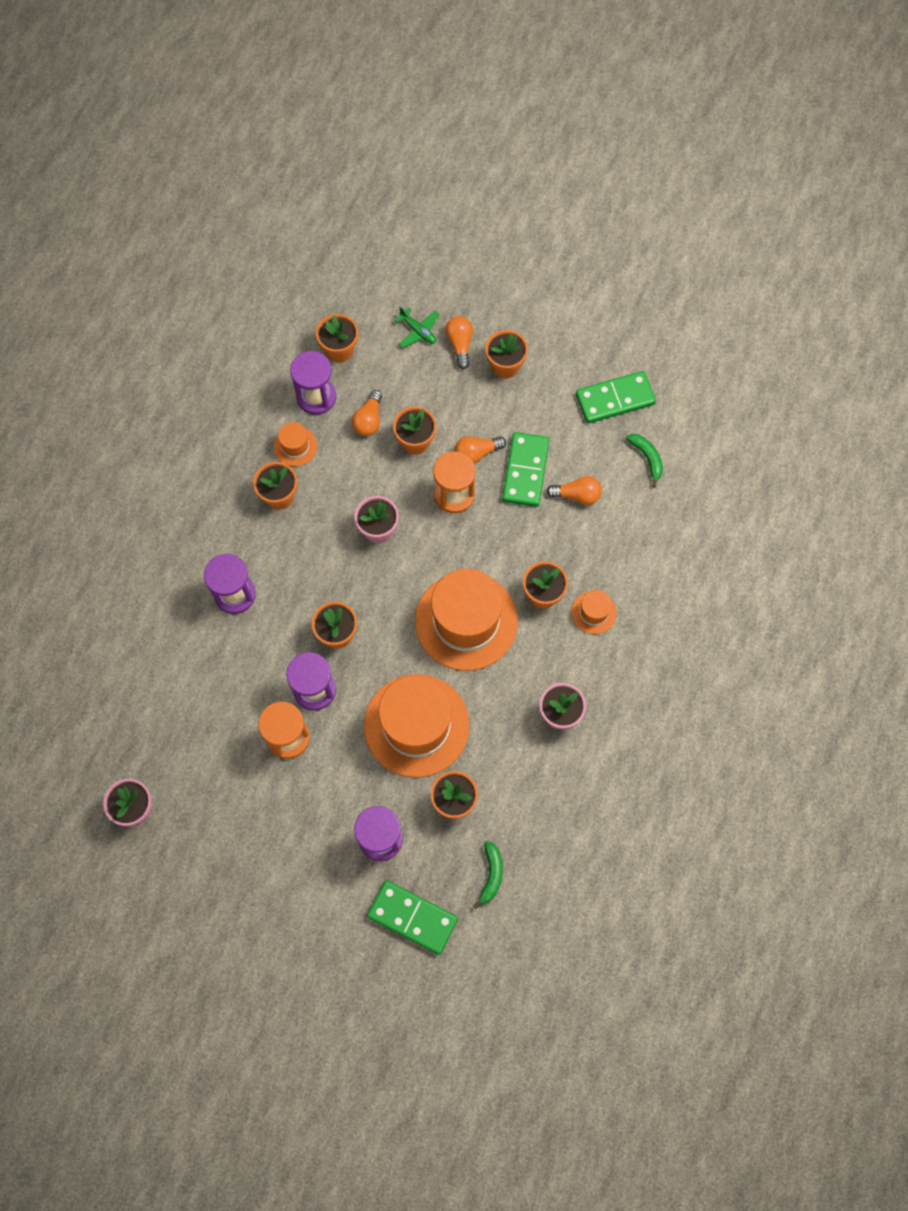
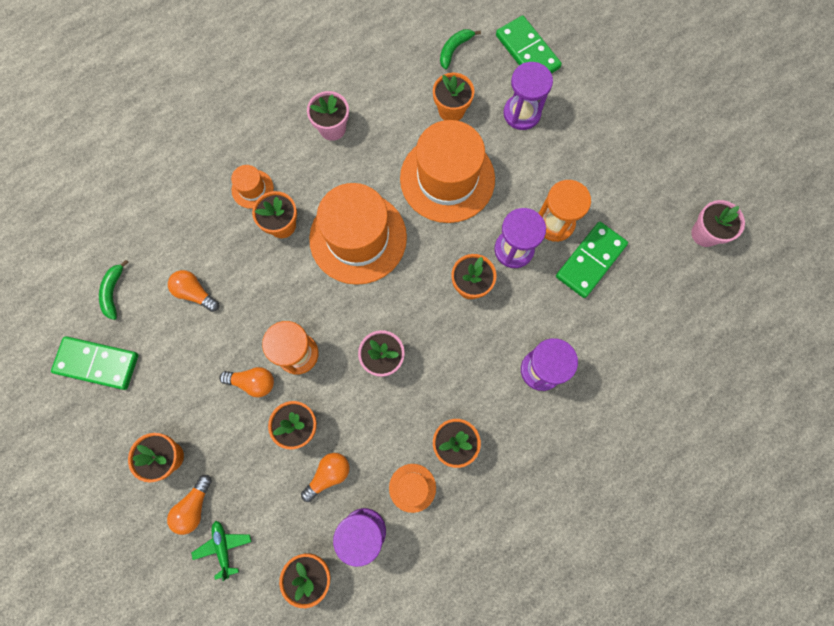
camera: 150 degrees left, 5 degrees up
(525, 471) = (222, 340): green domino -> green domino (590, 260)

